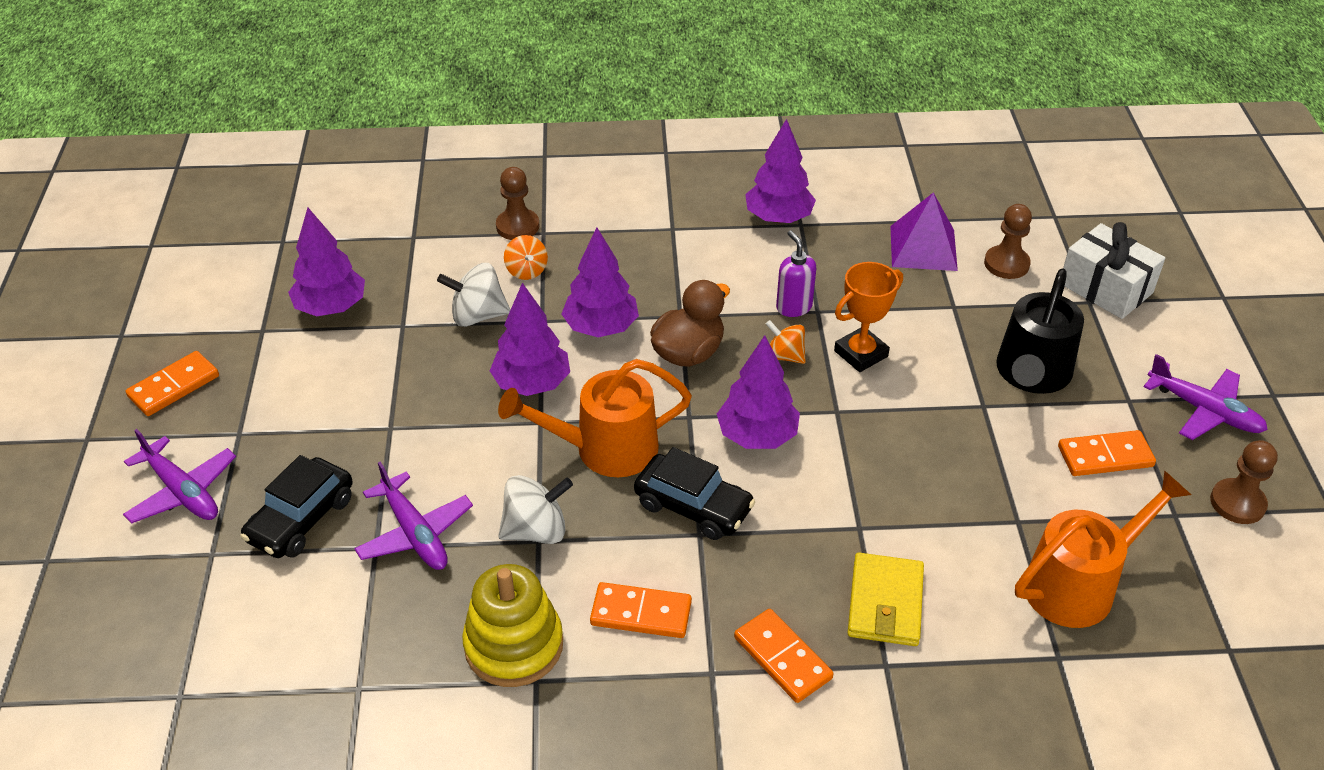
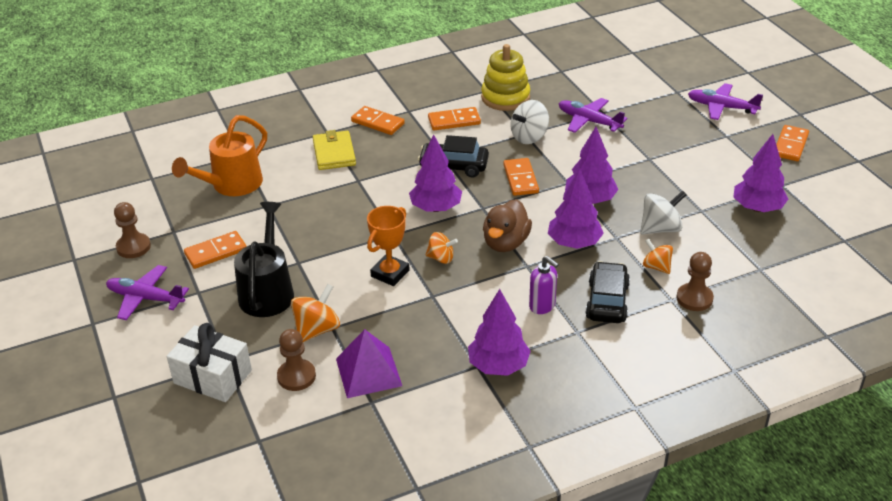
camera: 160 degrees right, 5 degrees down
(301, 519) = (650, 112): black car -> black car (607, 301)
(604, 449) = (521, 179): orange watering can -> orange domino
(793, 307) = (450, 293): purple soap dispenser -> purple soap dispenser (542, 306)
(973, 308) = (317, 329): none -> orange spinning top

